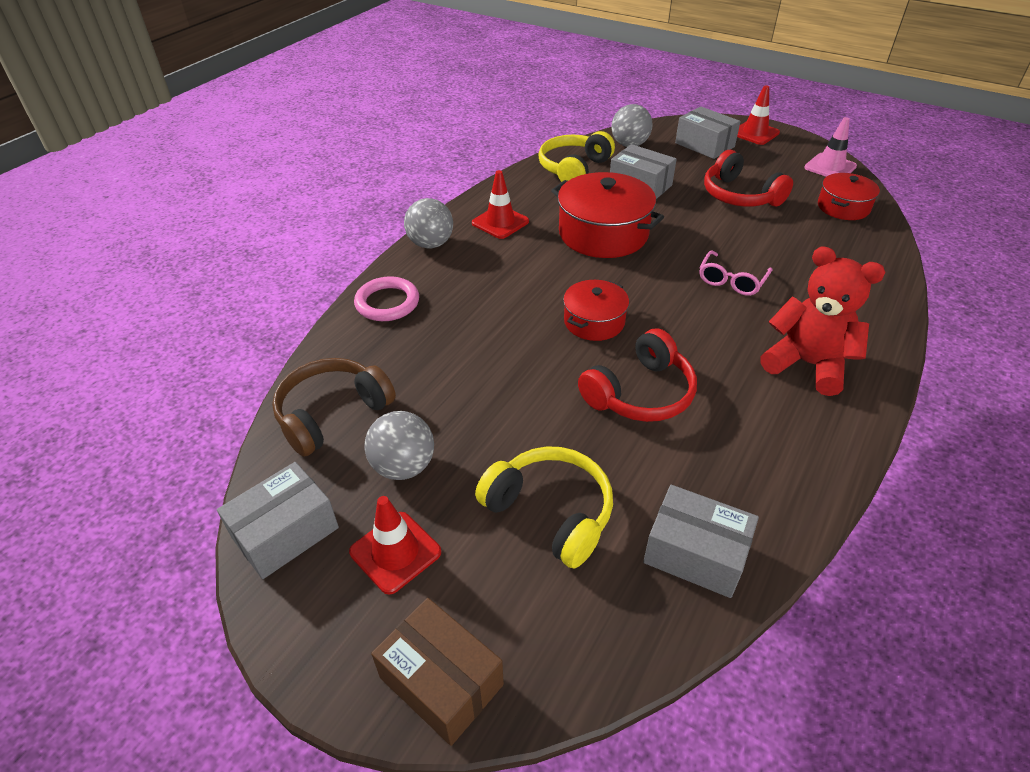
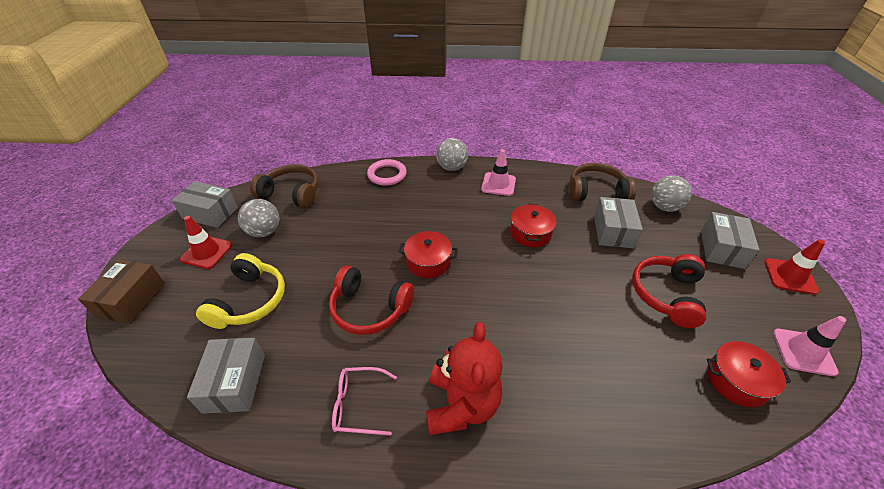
camera: 60 degrees right, 0 degrees up
(500, 222) = (498, 184): red traffic cone -> pink traffic cone
(574, 169) = (596, 192): yellow headphones -> brown headphones
(603, 234) = (530, 233): red pot -> red pot, size x0.59
(731, 281) = (535, 323): pink glasses -> pink glasses (358, 404)

